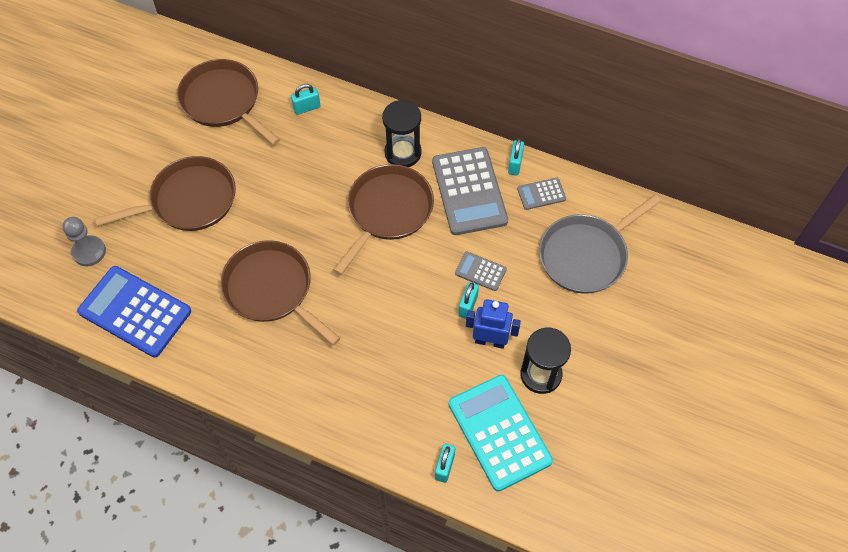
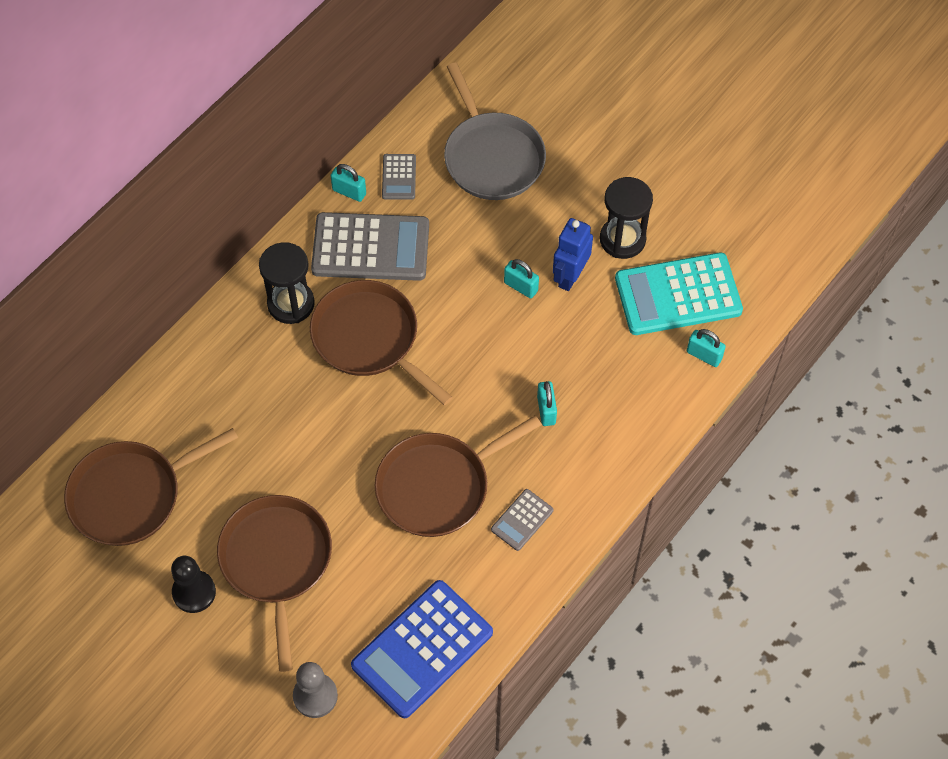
camera: 75 degrees left, 0 degrees up
(157, 158) = (194, 592): none -> black pawn
(307, 108) = (181, 397): turquoise padlock -> turquoise padlock (546, 410)
(480, 271) = (481, 263): grey calculator -> grey calculator (522, 520)

